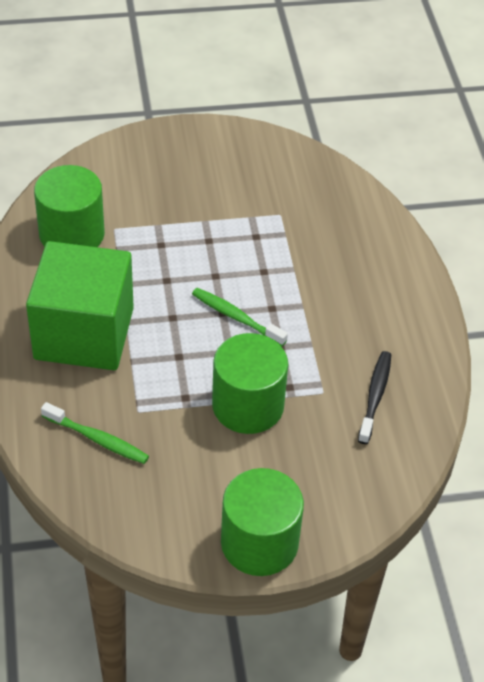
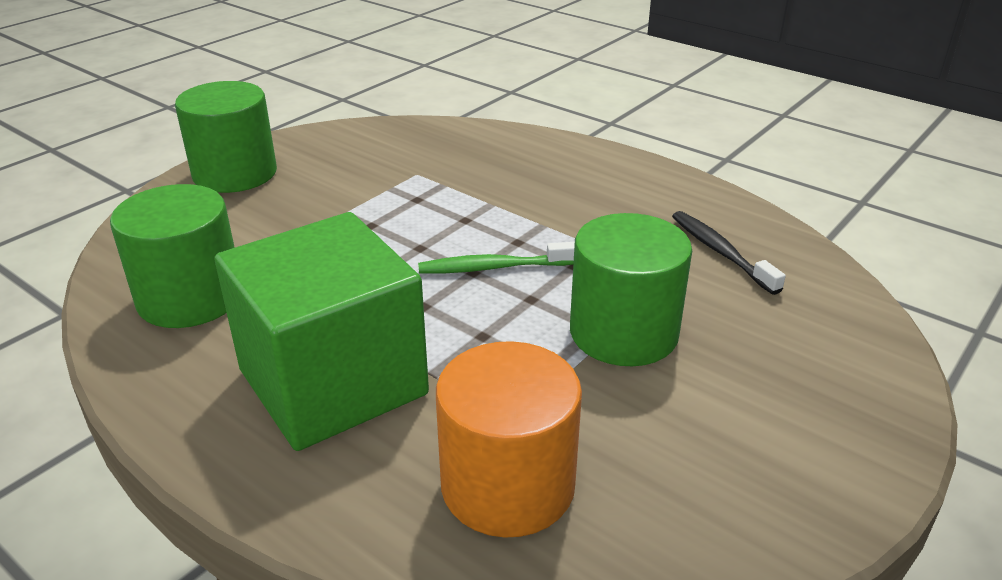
camera: 40 degrees left, 15 degrees down
(97, 439) = (508, 485): green toothbrush -> orange cylinder
(259, 543) = (850, 454): green cylinder -> green cylinder (235, 173)

